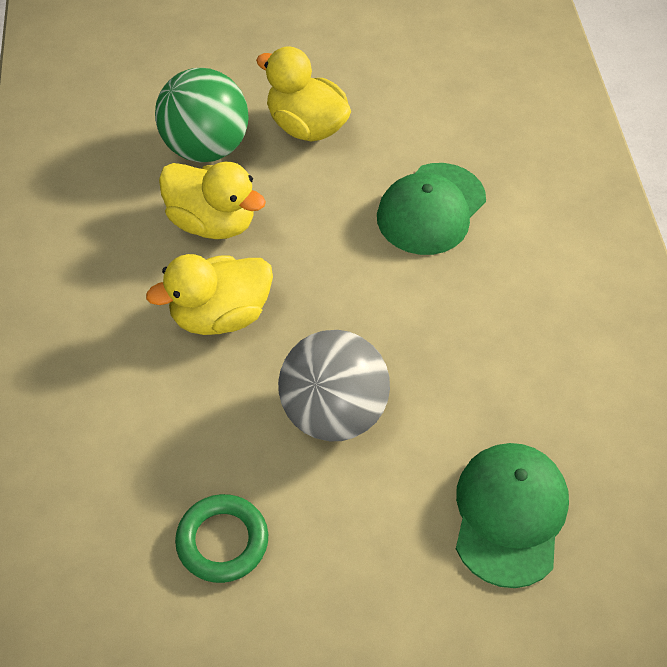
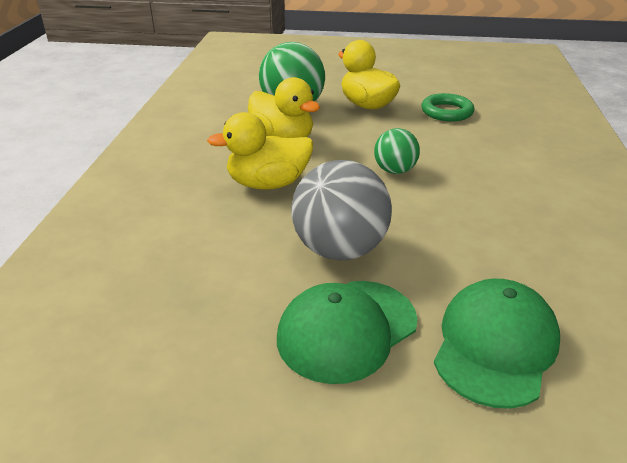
camera: 15 degrees right, 20 degrees down
(222, 541) = (208, 319): green ring -> green ring (446, 112)
(367, 263) = (395, 171): none -> green ball
(431, 209) = (452, 150): green cap -> green cap (347, 329)

